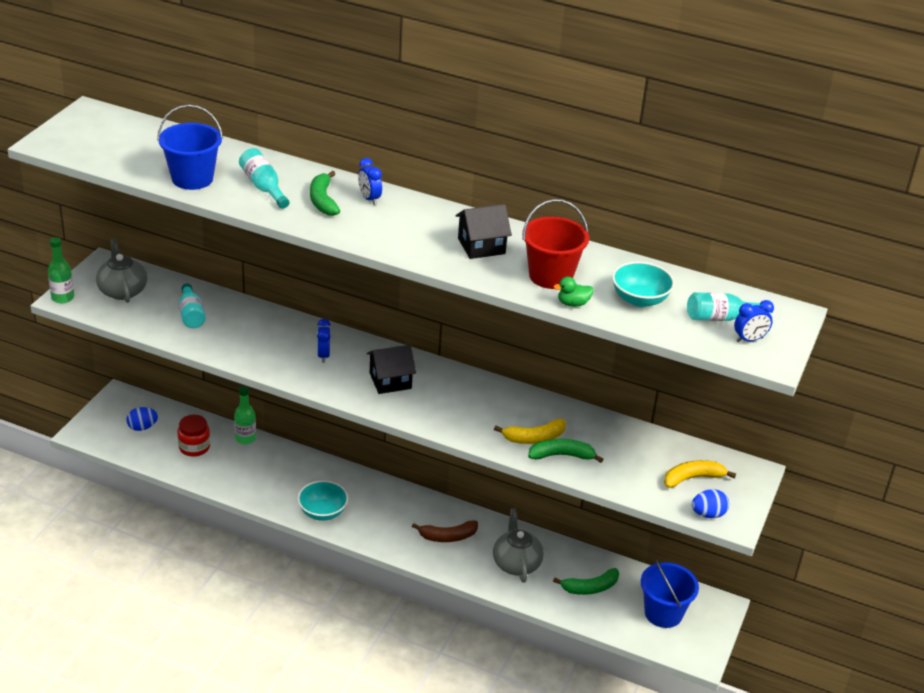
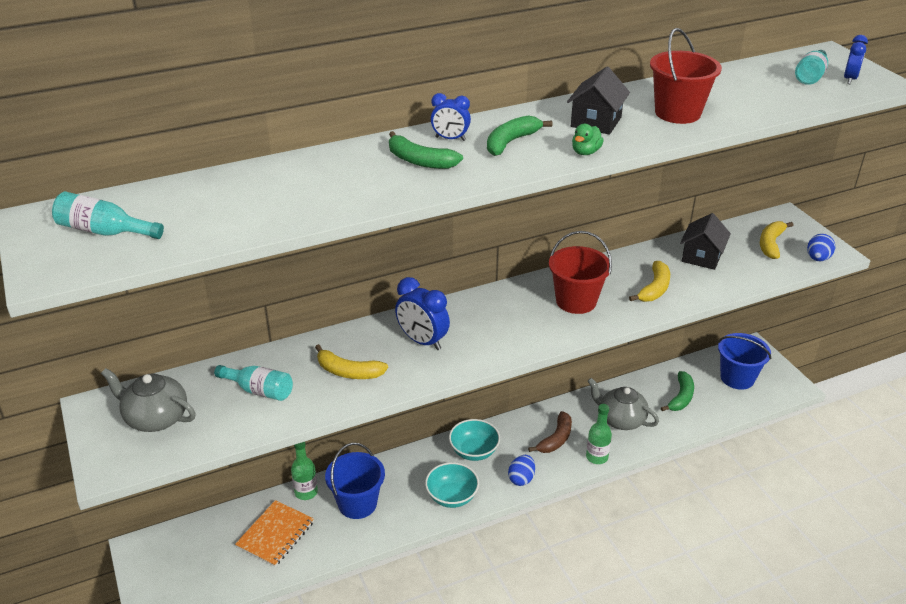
camera: 45 degrees left, 0 degrees up
(62, 298) = (103, 468): green bottle -> green bottle (597, 457)
(142, 427) = (203, 557): blue egg -> blue egg (521, 478)
(192, 178) = (273, 212): blue bucket -> blue bucket (357, 503)
(194, 447) = (275, 534): red jar -> orange notebook
(253, 341) = (348, 372): none -> yellow banana
(263, 187) = (350, 180): turquoise bottle -> turquoise bottle (104, 232)
(323, 355) = (422, 341): blue clock -> blue clock, size x1.63
(390, 381) = (501, 322): black house -> black house (701, 257)
(463, 405) = (576, 301): none -> red bucket
(561, 455) = (689, 287): green banana -> green banana (511, 142)
(573, 303) = (729, 120): green duck -> green duck (585, 152)
(639, 299) = (752, 94): turquoise bowl -> turquoise bowl (474, 451)

